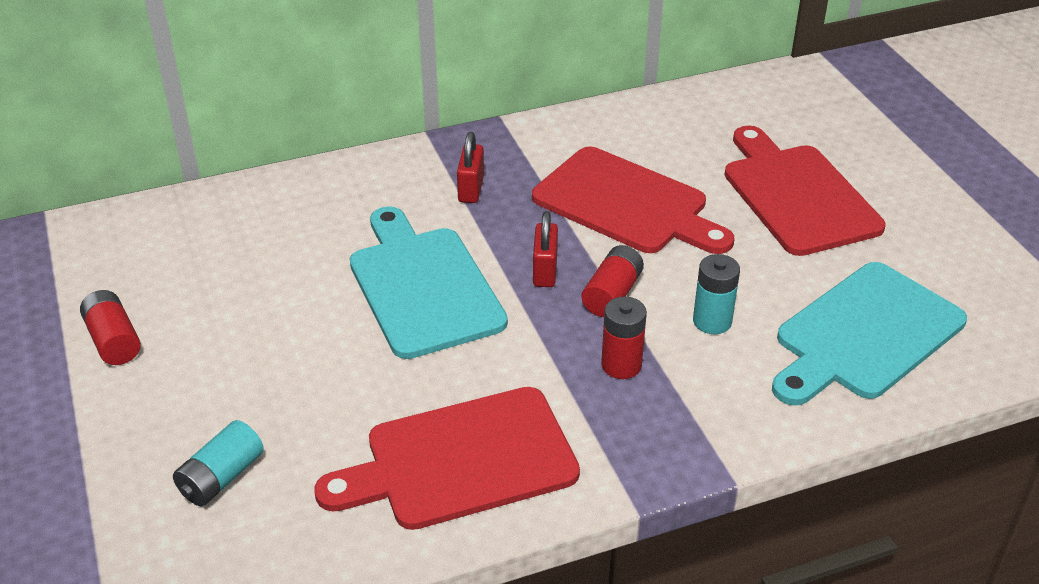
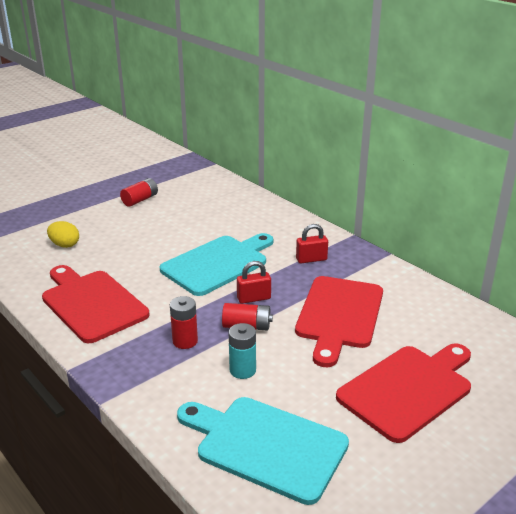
camera: 70 degrees right, 10 degrees down
(221, 477) = (65, 245): turquoise battery -> yellow egg

